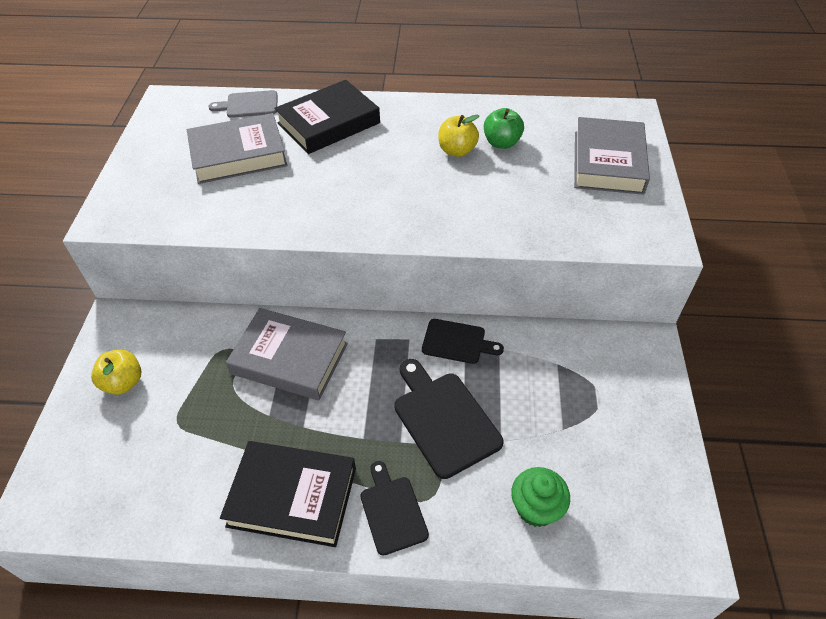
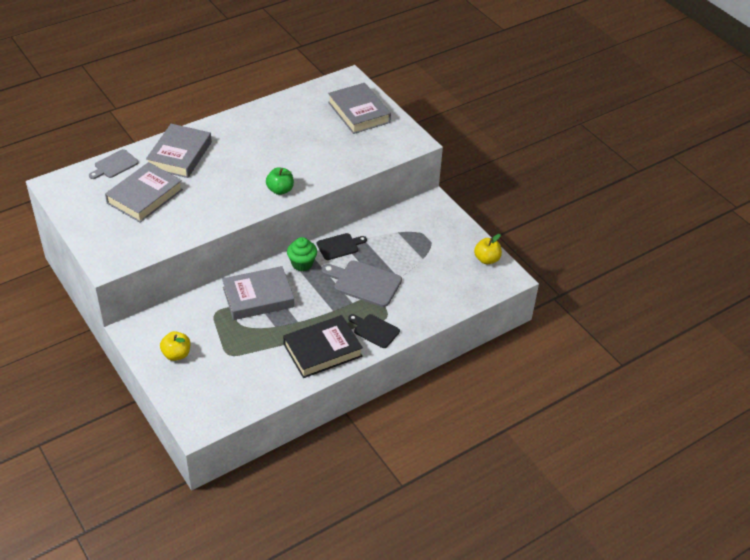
camera: 40 degrees left, 5 degrees down
(328, 123) = (180, 155): black book -> grey book
(443, 419) = (364, 283): black cutting board -> grey cutting board
(457, 151) = (272, 140): yellow apple -> yellow apple (486, 259)
(501, 143) = (293, 125): green apple -> green apple (280, 190)
(536, 508) = (436, 295): green cupcake -> green cupcake (302, 264)

